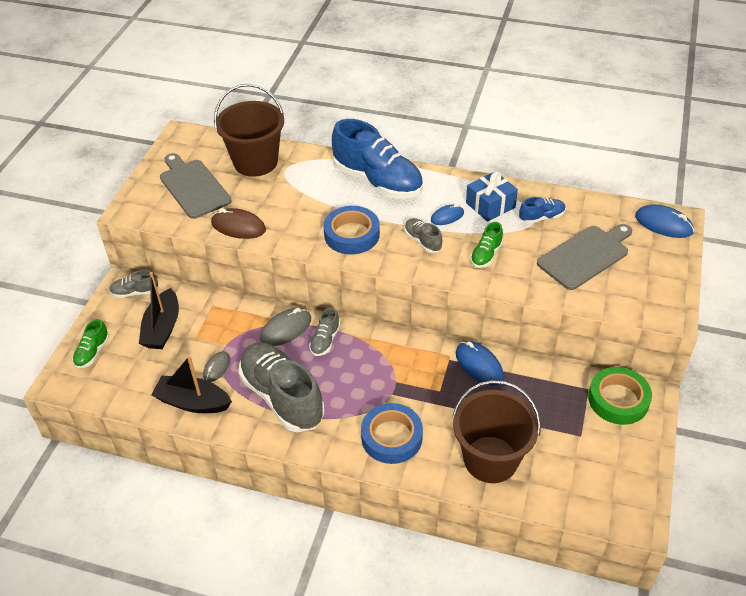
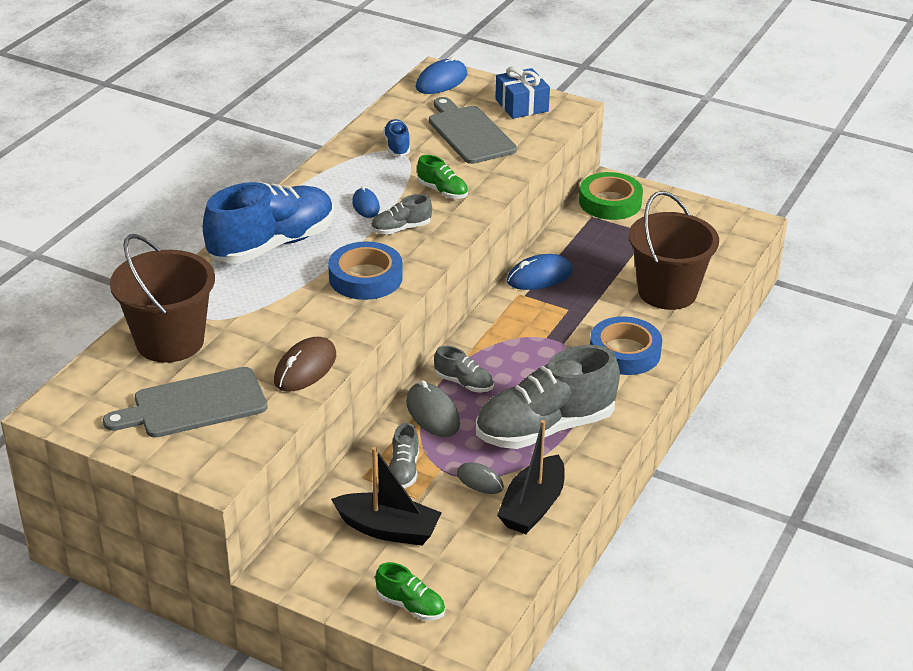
camera: 80 degrees left, 10 degrees down
(135, 292) = (302, 556): grey shoe -> grey shoe (403, 470)
(490, 205) = (360, 174): blue gift -> blue gift (521, 105)

